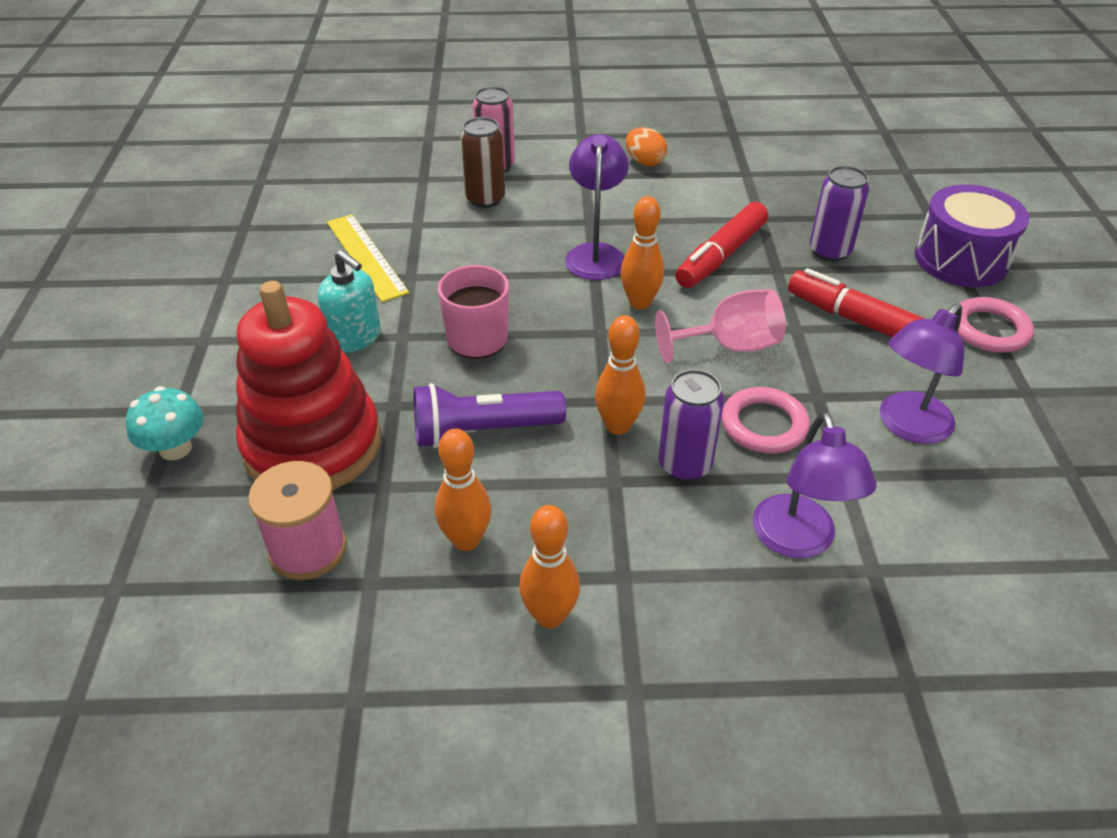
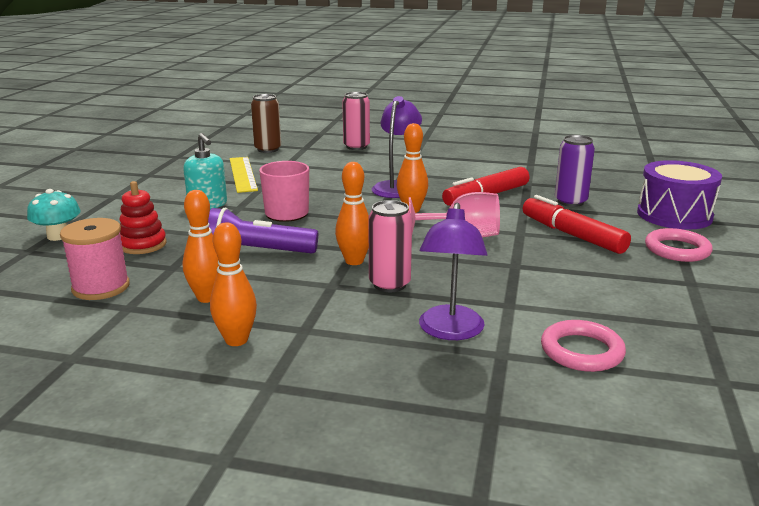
camera: 15 degrees right, 20 degrees down
(312, 445) = (143, 245): red stacking toy -> red stacking toy, size x0.48
(485, 199) = (339, 159): brown can -> brown can (268, 149)
(644, 162) = (460, 153): orange egg -> none
(685, 465) = (389, 284): purple can -> pink can
(764, 425) = (463, 273): pink ring -> pink ring (581, 351)
(907, 426) = (577, 288): purple lamp -> none

